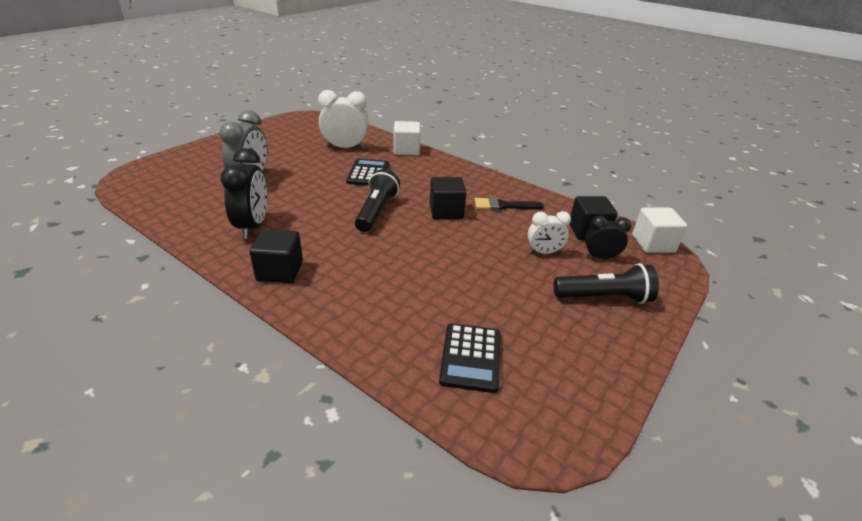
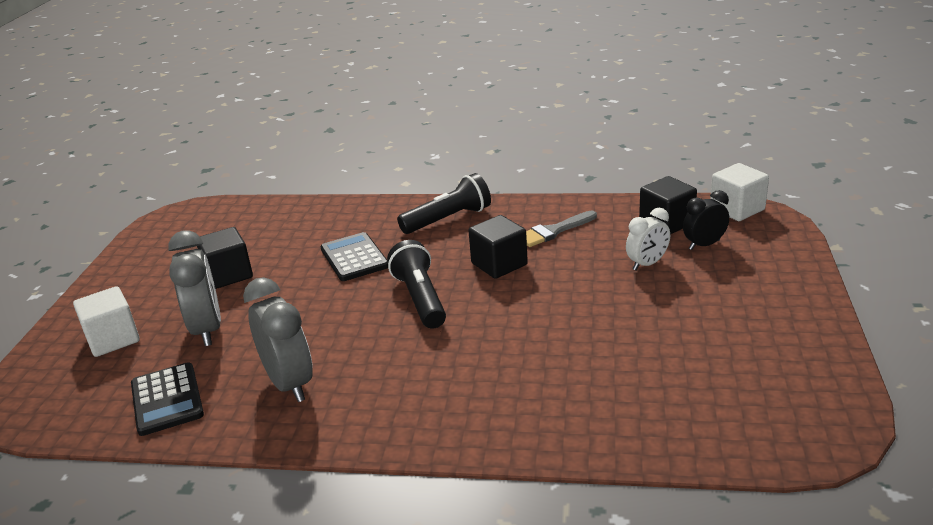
camera: 25 degrees left, 5 degrees down
(253, 226) = (289, 383): black clock -> grey clock
(280, 271) = (391, 416): black cube -> black cube (228, 275)
(345, 148) = (283, 237): white clock -> none
(406, 150) = (366, 209): white cube -> white cube (113, 339)
(470, 357) = (689, 399): black calculator -> black calculator (167, 399)
(503, 206) = (554, 231): black brush -> grey brush
(604, 297) = (747, 283): black flashlight -> black flashlight (448, 219)

